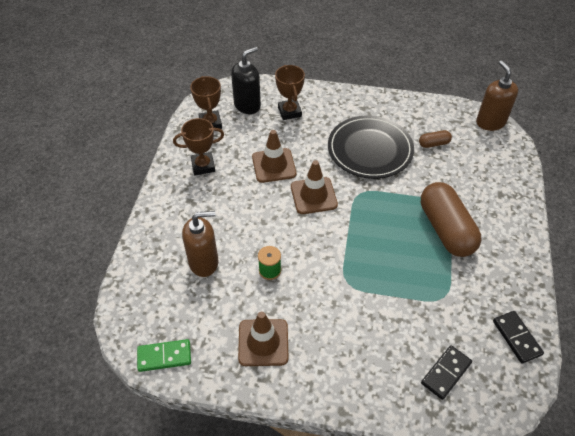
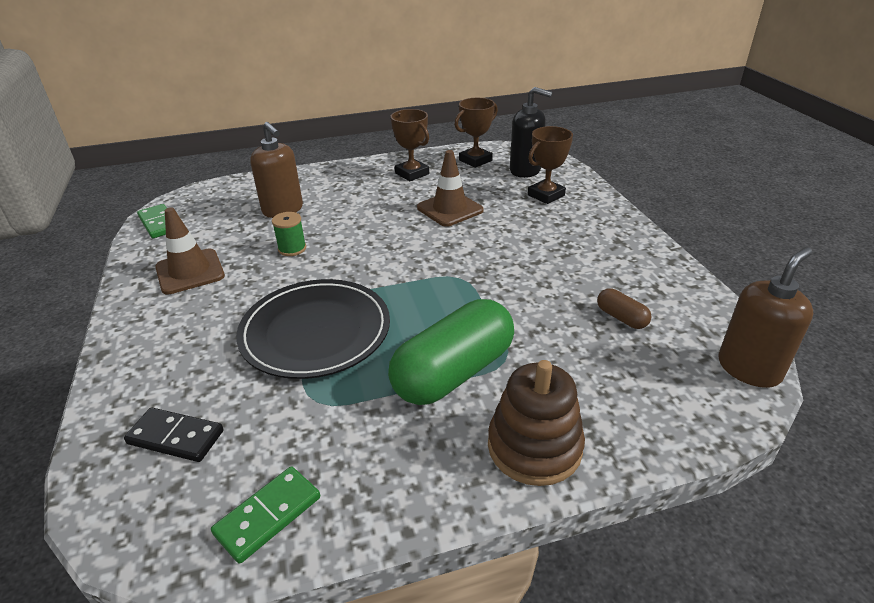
camera: 65 degrees right, 15 degrees down
(313, 195) = (425, 246): brown traffic cone -> none
(370, 149) = (546, 265): black plate -> black plate (315, 332)
(445, 229) = (453, 372): brown capsule -> green capsule
(509, 219) = (534, 447): none -> brown stacking toy
(516, 338) = (268, 515): black domino -> green domino

